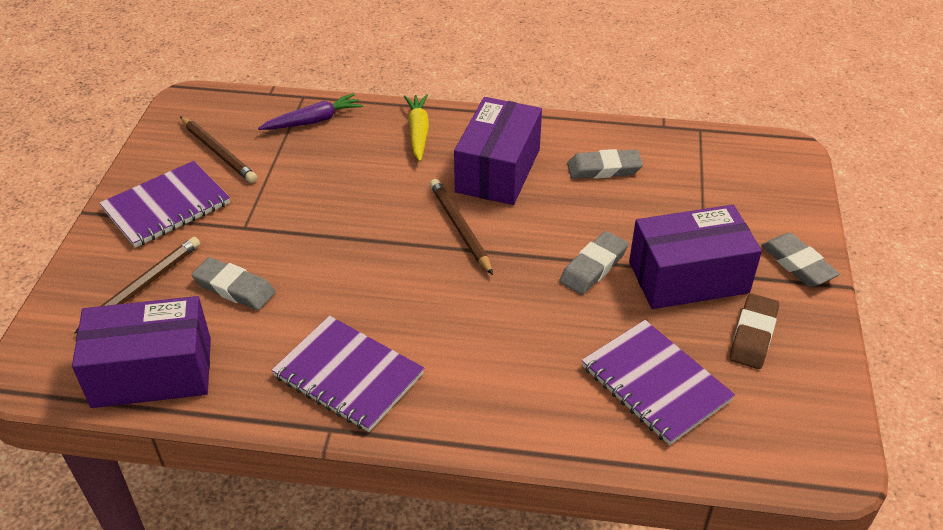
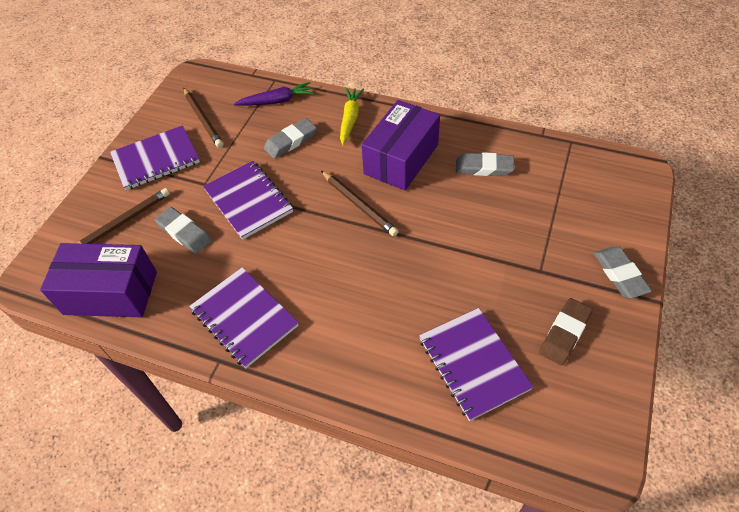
camera: 15 degrees right, 10 degrees up
(311, 240) = (248, 201): none -> purple notebook
(460, 228) = (359, 205): brown pencil -> brown pencil turned 150 degrees clockwise
(593, 267) = (452, 253): grey eraser -> grey eraser (291, 141)
(688, 277) = (525, 273): purple box -> none

